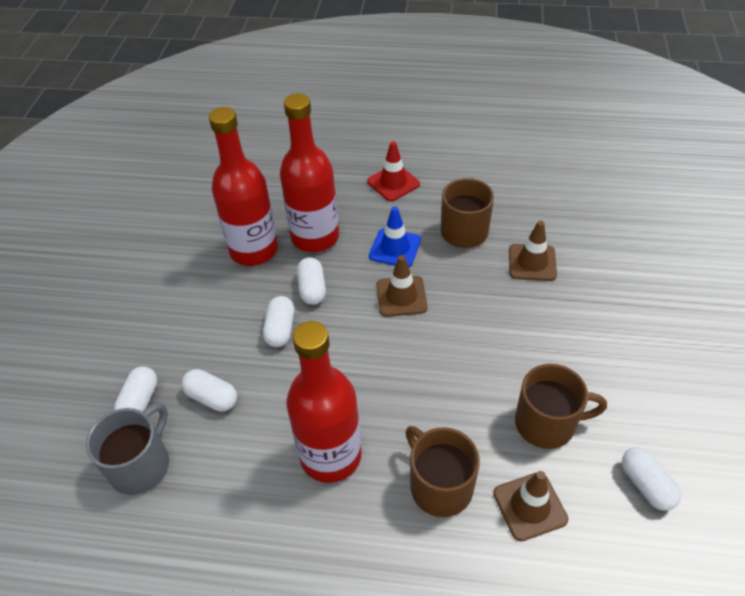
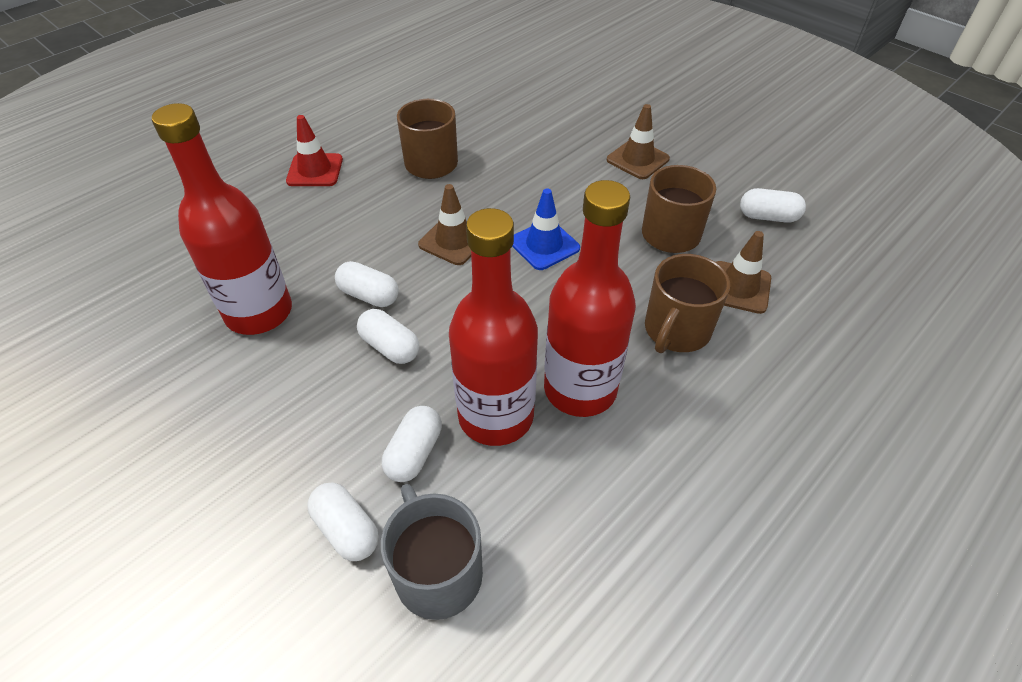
camera: 55 degrees left, 0 degrees up
(212, 398) = (414, 453): white capsule -> white capsule turned 45 degrees counterclockwise
(315, 237) = (306, 257): red bottle -> red bottle (496, 416)
(395, 248) = (393, 213): blue traffic cone -> blue traffic cone (544, 245)
(440, 486) = (676, 330): brown mug -> brown mug turned 60 degrees counterclockwise
(532, 262) = (510, 149): brown traffic cone -> brown traffic cone (637, 159)

